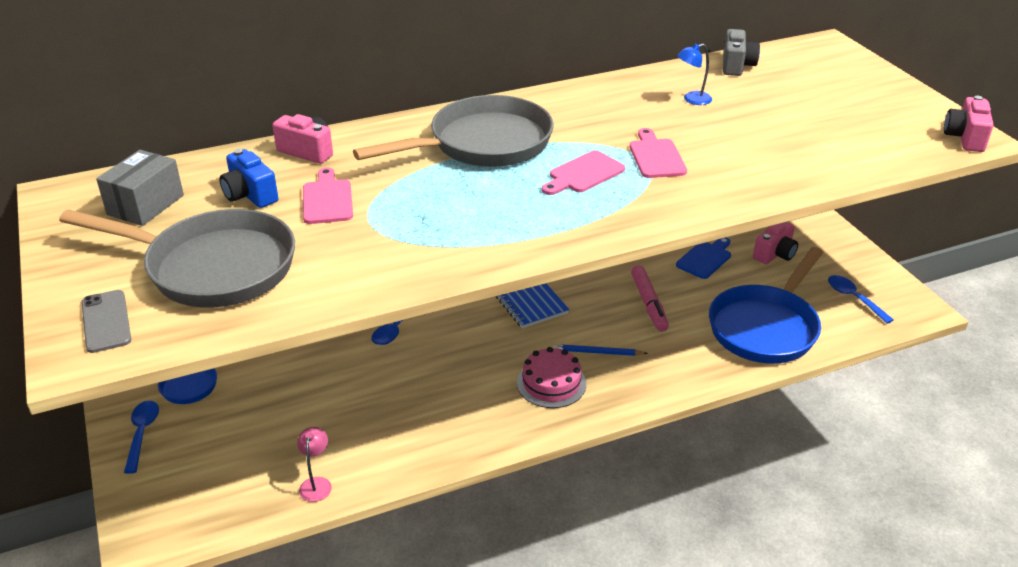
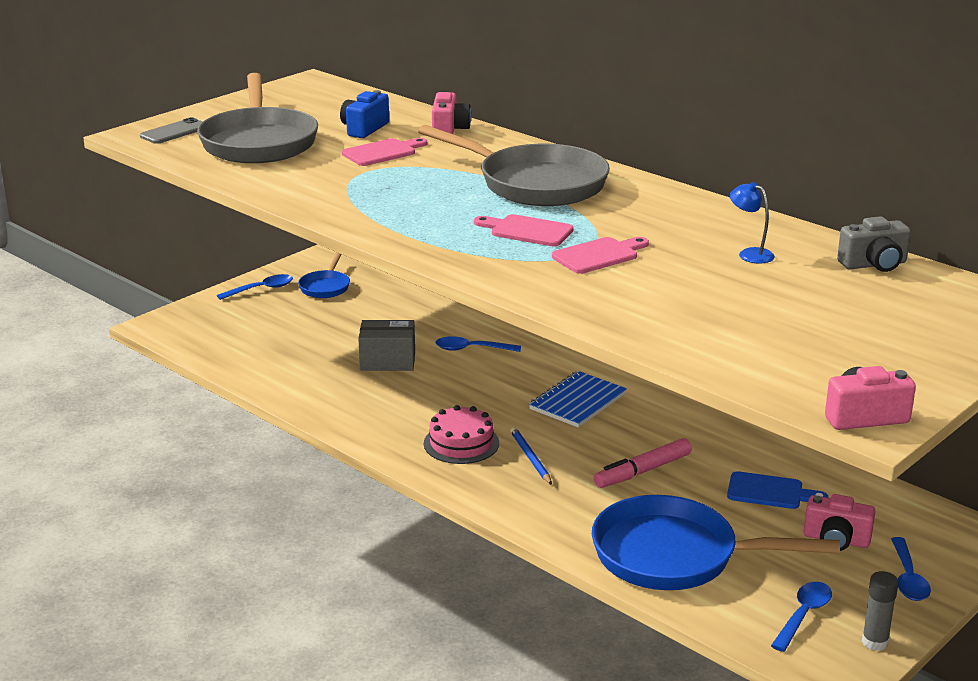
camera: 65 degrees right, 10 degrees down
(146, 205) = (320, 105): grey box -> grey box (387, 361)
(316, 483) = (254, 369): pink lamp -> none
(827, 244) = (908, 578): none -> blue spoon
(890, 282) = (875, 642): none -> grey glue stick

